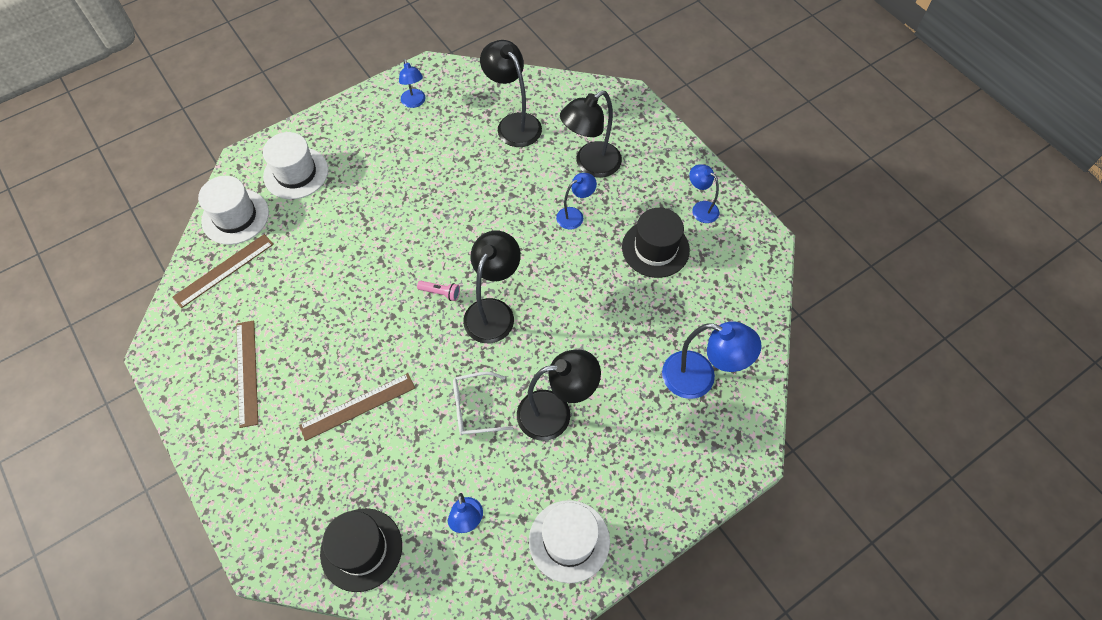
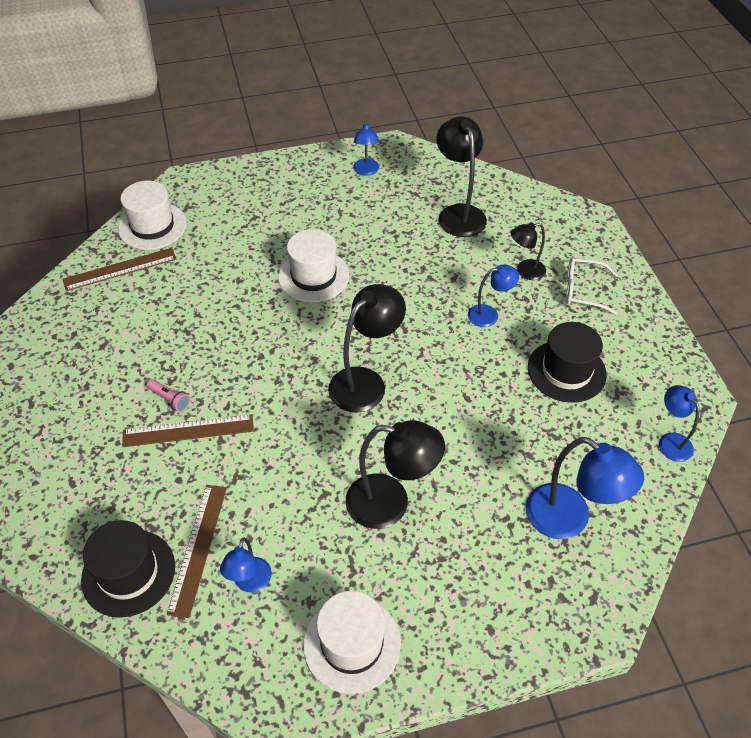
camera: 20 degrees right, 10 degrees down
(247, 372) = (97, 366): brown ruler -> brown ruler (198, 548)
(296, 173) = (225, 203): white hat -> white hat (313, 276)
(441, 293) = (318, 349): pink flashlight -> pink flashlight (170, 399)
(475, 408) = (306, 470): white glasses -> white glasses (583, 291)
(590, 164) = (525, 271): black lamp -> black lamp, size x0.57
(700, 208) = (633, 345): blue lamp -> blue lamp (670, 441)

